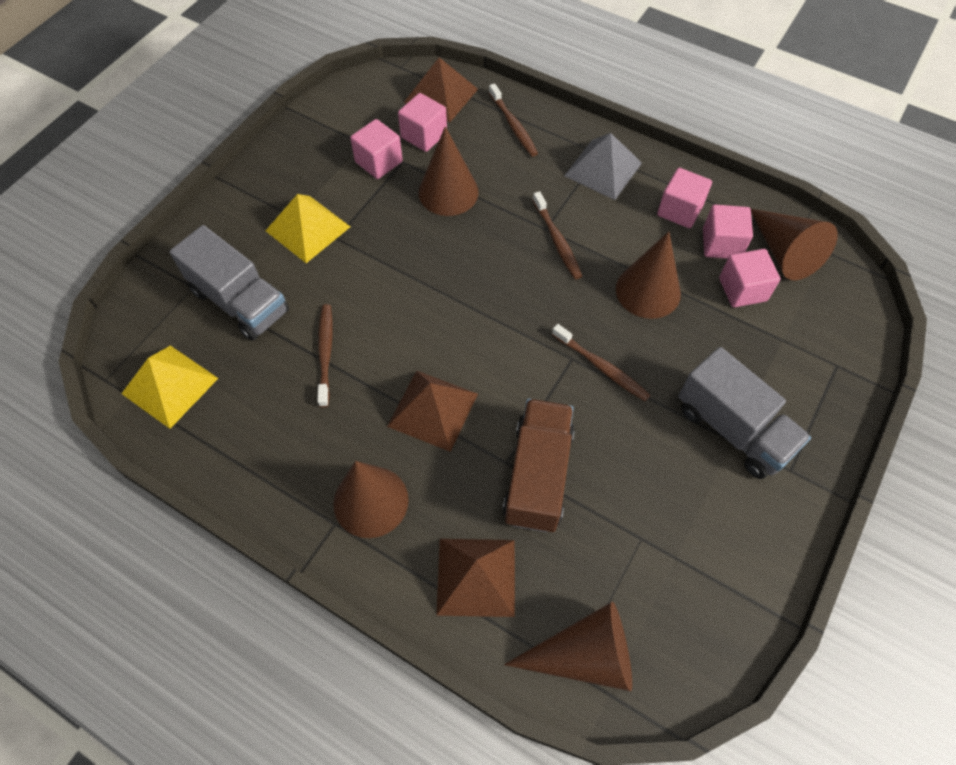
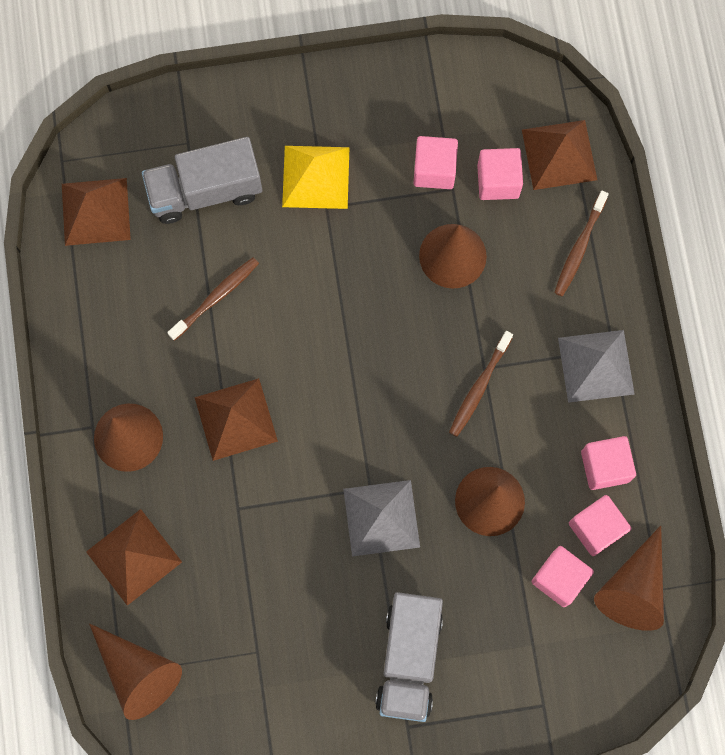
camera: 50 degrees right, 15 degrees up
(170, 386) = (95, 211): yellow pyramid -> brown pyramid
(240, 301) = (205, 191): grey truck -> grey truck turned 75 degrees clockwise
(537, 475) = (246, 540): brown truck -> none
(601, 367) = (381, 517): brown toothbrush -> grey pyramid

